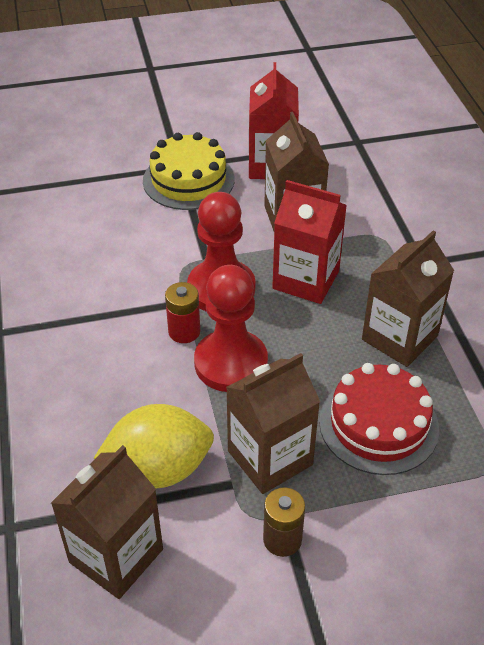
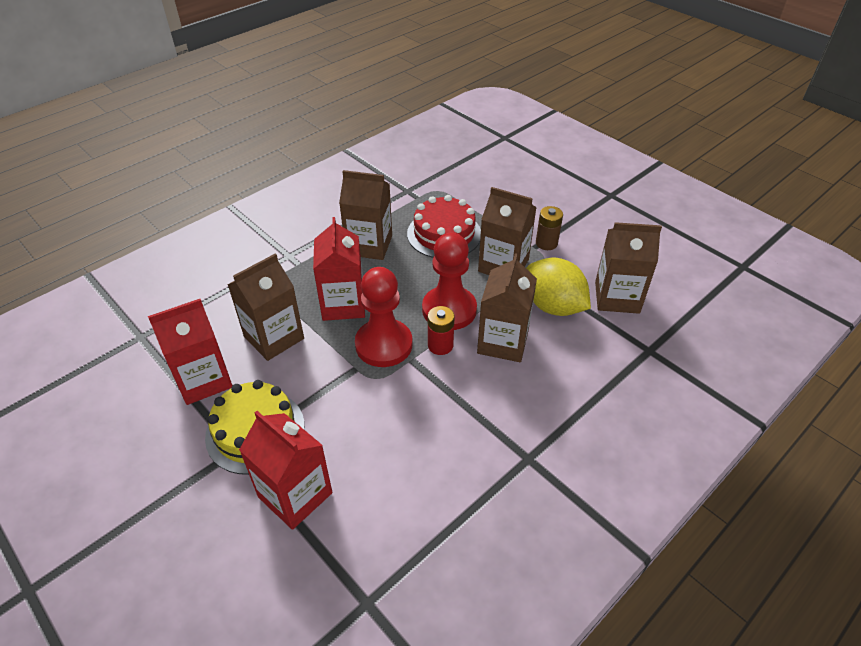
camera: 120 degrees left, 0 degrees up
(107, 184) = (295, 495): none -> red carton
(145, 387) = (503, 342): none -> brown carton

